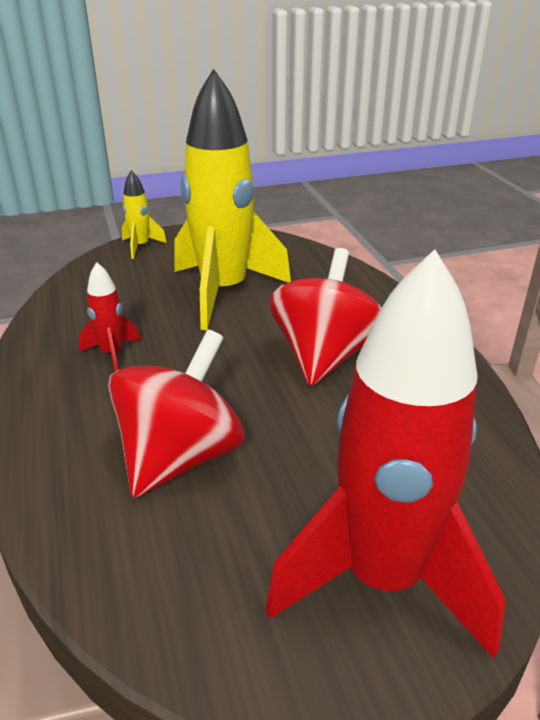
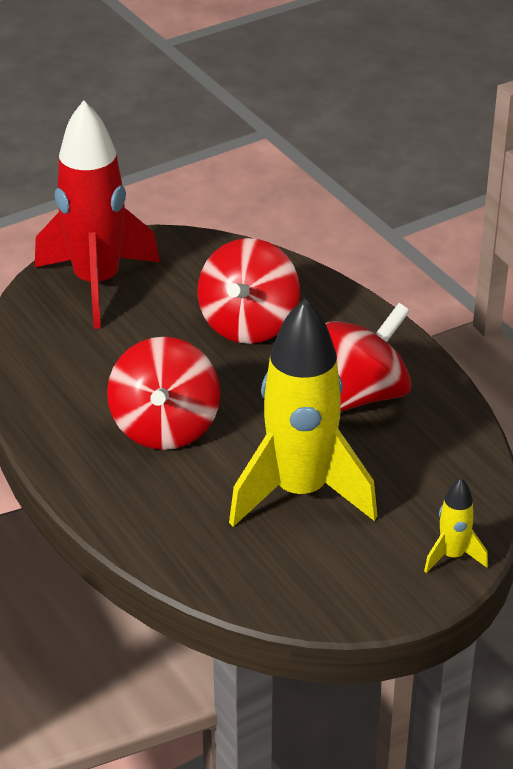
camera: 165 degrees right, 5 degrees up
(112, 354) = (362, 395): red rocket -> red spinning top

